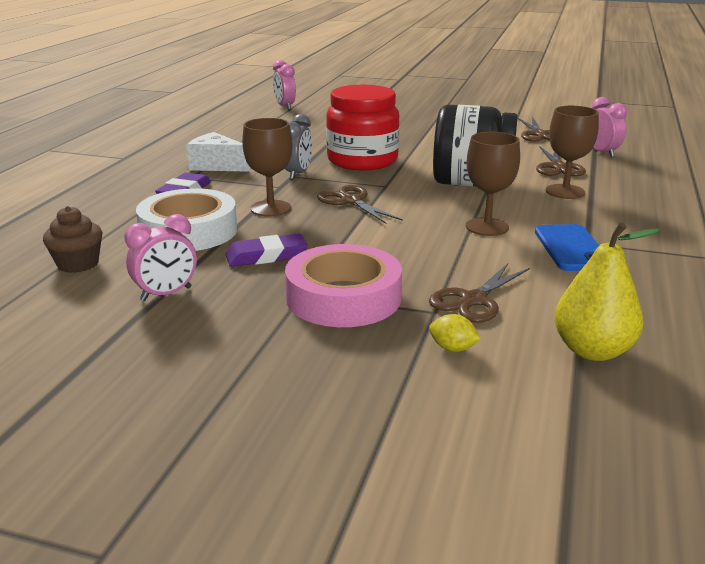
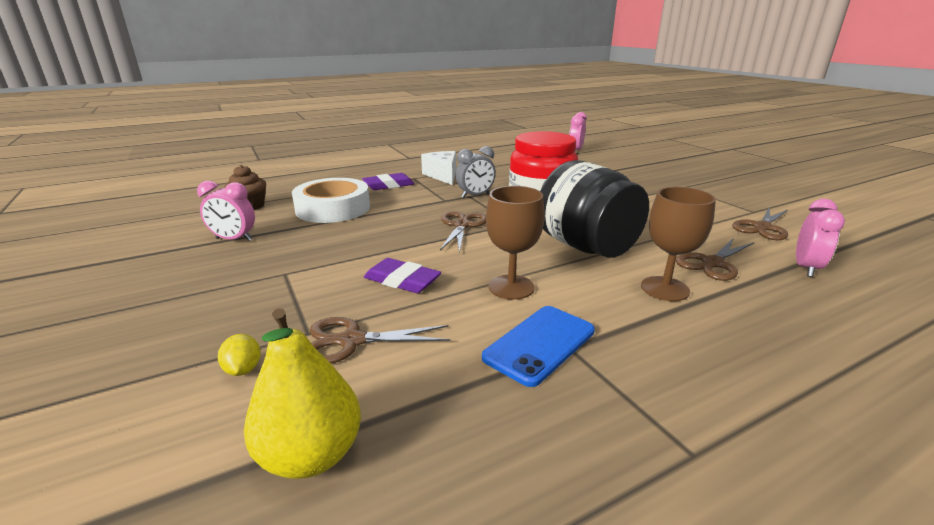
camera: 45 degrees right, 0 degrees up
(266, 256) = (327, 240): purple eraser -> purple eraser (402, 280)
(270, 208) = (405, 211): brown goblet -> none
(343, 297) = (291, 289): pink tape -> none

